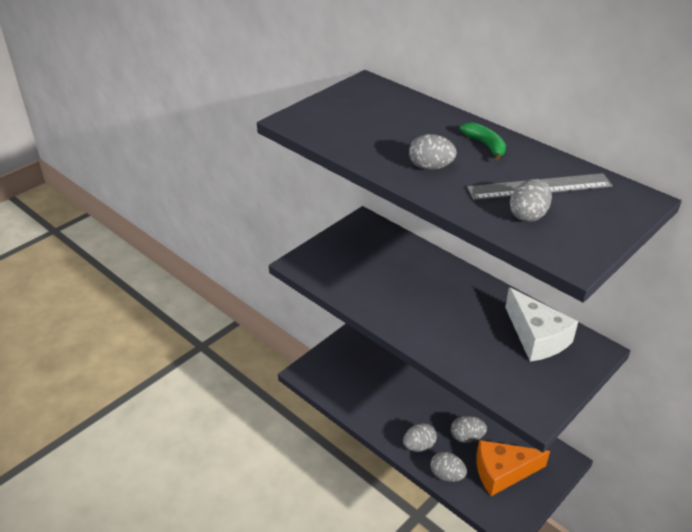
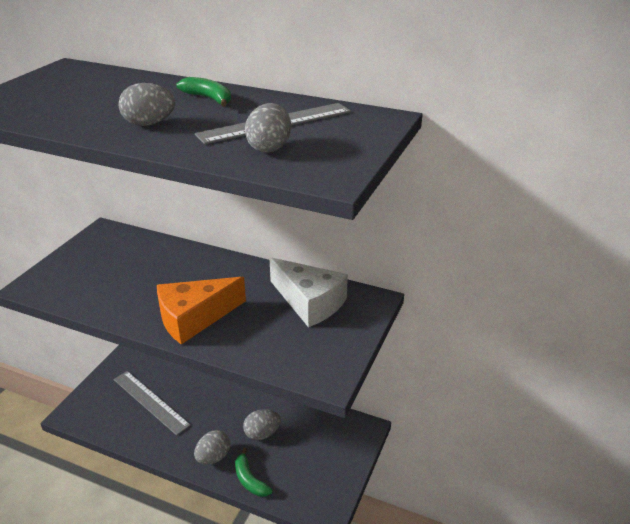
camera: 20 degrees left, 5 degrees down
(372, 380) = (150, 402): none -> grey ruler
(447, 475) = (249, 480): grey egg -> green banana
(502, 472) = (307, 459): orange cheese -> orange cheese (194, 318)

